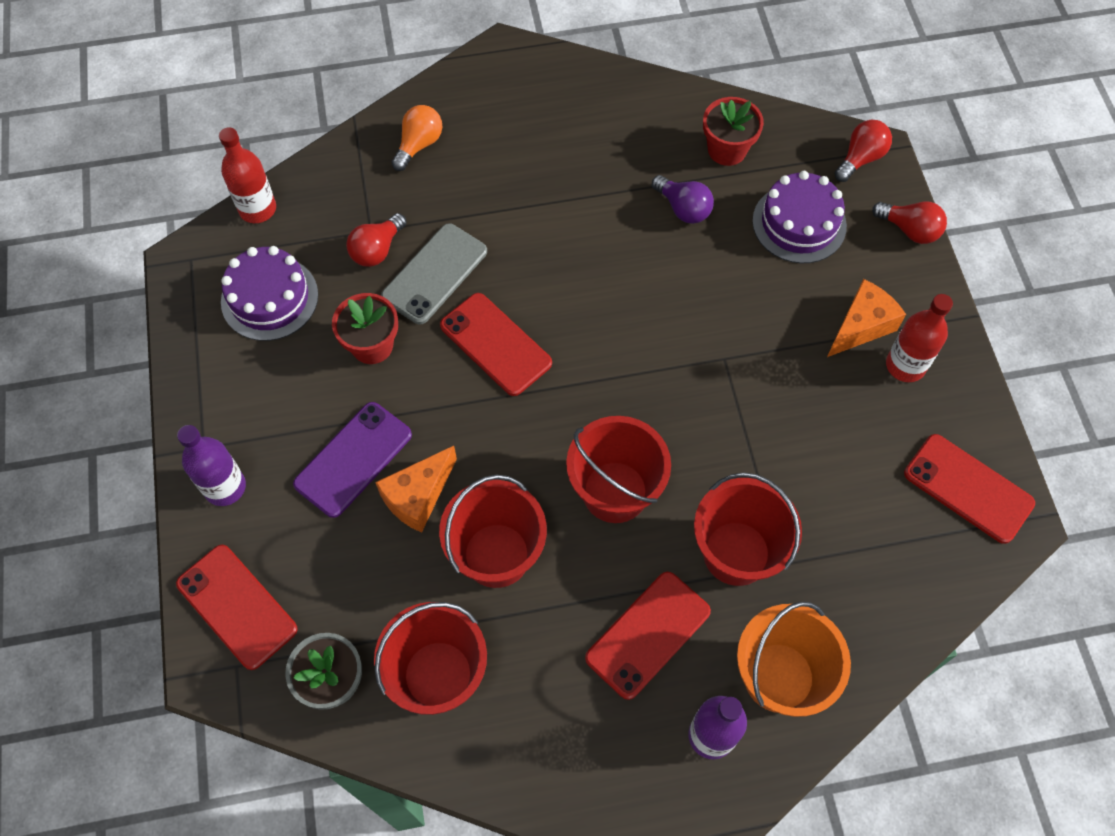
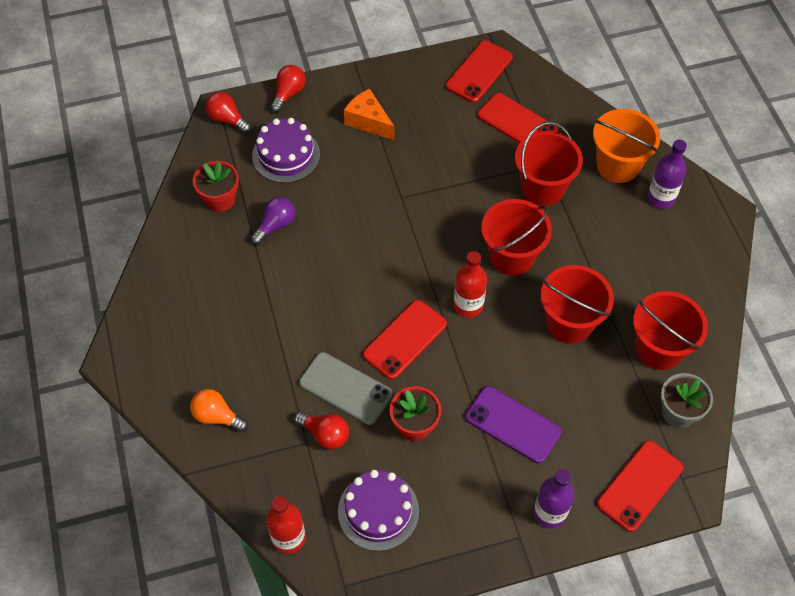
camera: 95 degrees left, 5 degrees down
(418, 496) = (535, 377): orange cheese -> none
(648, 635) = (606, 233): red phone -> red phone (517, 123)
(905, 365) = (396, 99): red bottle -> red bottle (468, 305)

